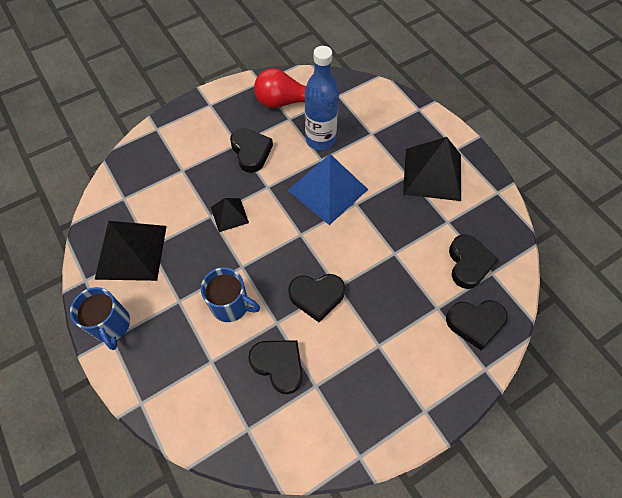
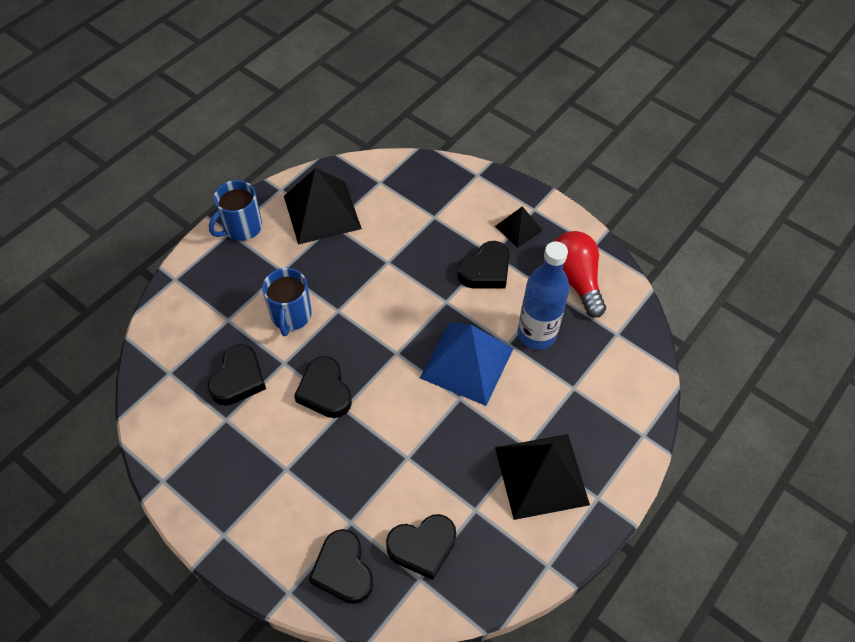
camera: 70 degrees right, 5 degrees down
(229, 215) = (395, 278): black pyramid -> black pyramid (518, 228)

